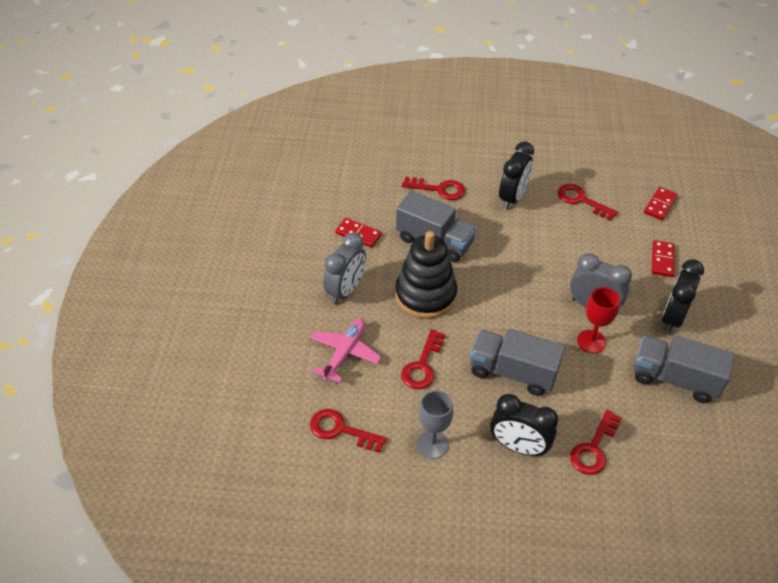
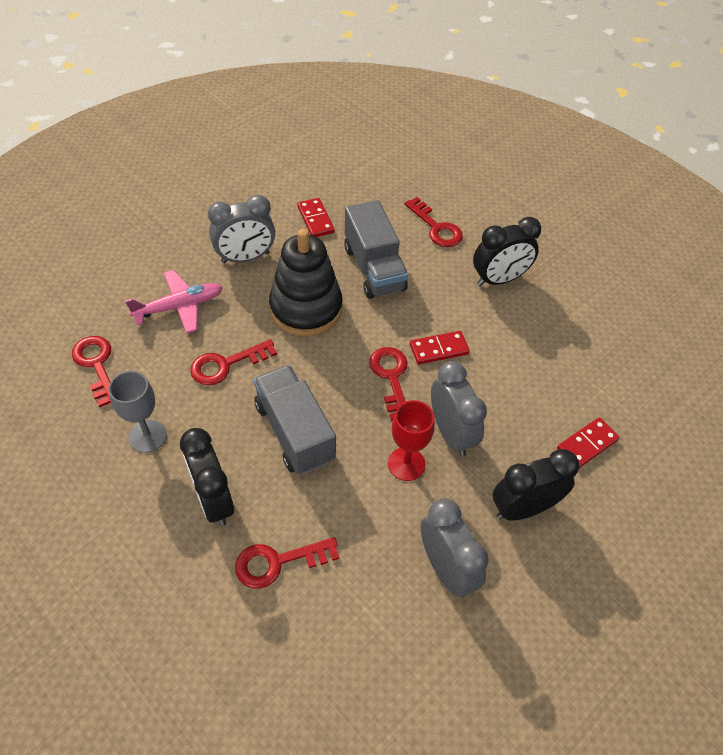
camera: 40 degrees right, 5 degrees up
(581, 200) = (569, 327): red key -> red key (391, 377)
(660, 205) = (656, 389): red domino -> red domino (439, 349)
(675, 379) = (446, 568): grey truck -> grey clock

